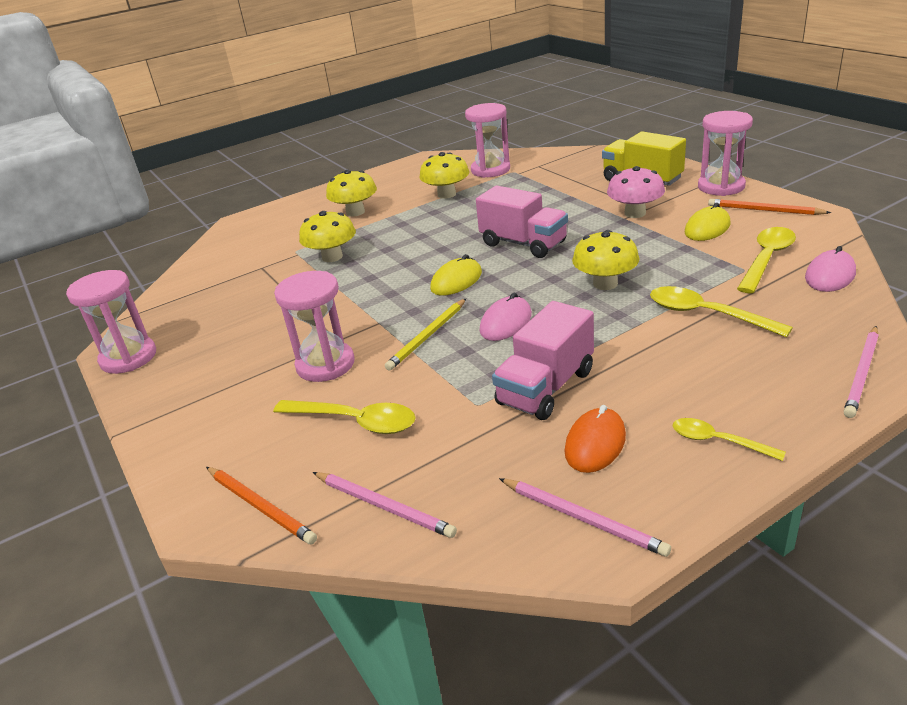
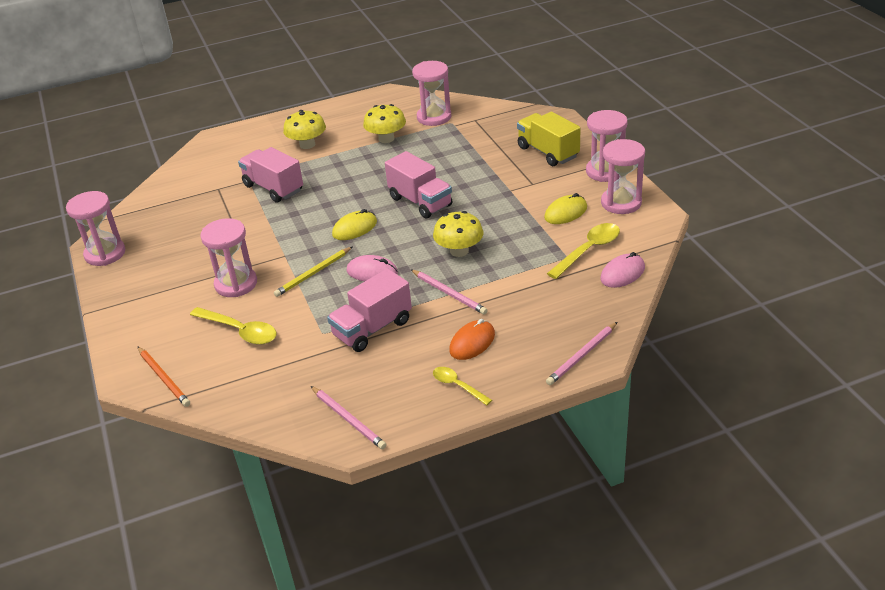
camera: 10 degrees right, 5 degrees up
(332, 257) = (273, 188): yellow mushroom -> pink truck
(383, 506) = (236, 391): pink pencil -> pink pencil (449, 293)
(506, 322) = (372, 272): pink mouse -> pink mouse turned 60 degrees clockwise
(595, 443) = (382, 373): orange mouse -> orange mouse (472, 342)
(635, 213) = (521, 187): pink mushroom -> none
(706, 314) = (513, 291): yellow spoon -> none
(764, 210) = (621, 203): orange pencil -> pink hourglass

